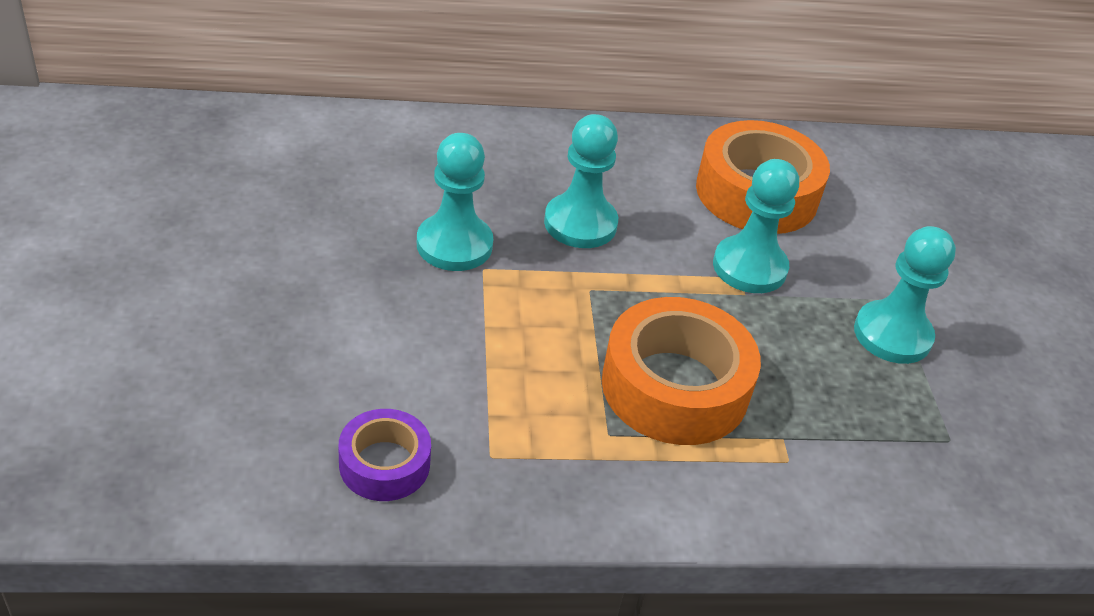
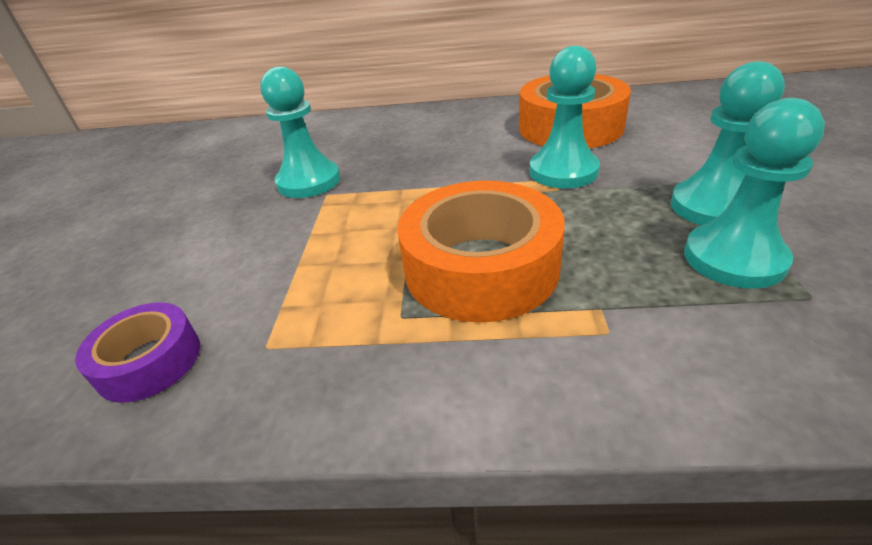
camera: 15 degrees right, 5 degrees down
(580, 223) = (418, 159): turquoise pawn -> turquoise pawn (734, 258)

